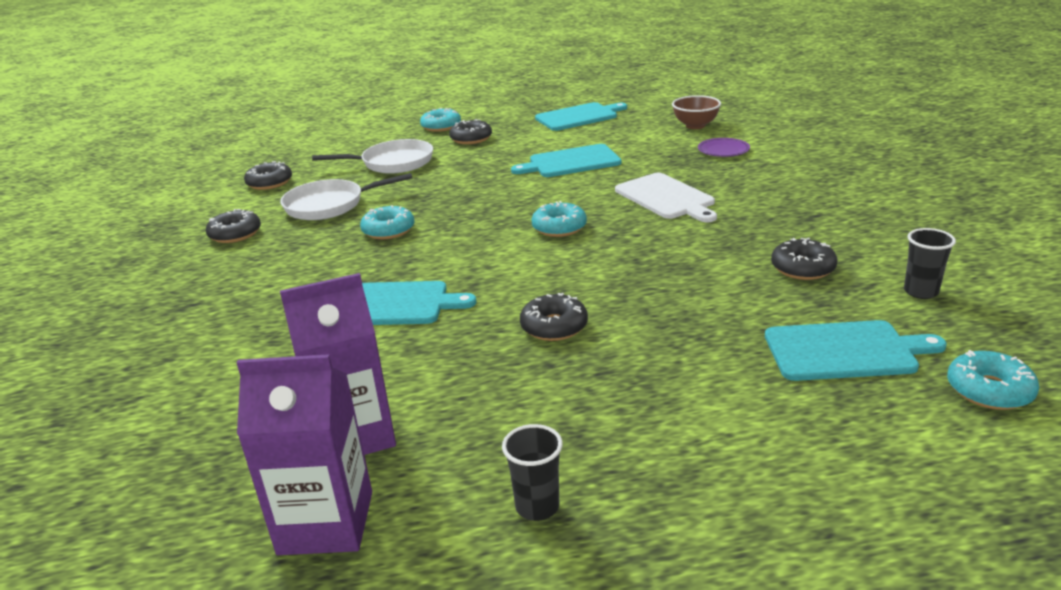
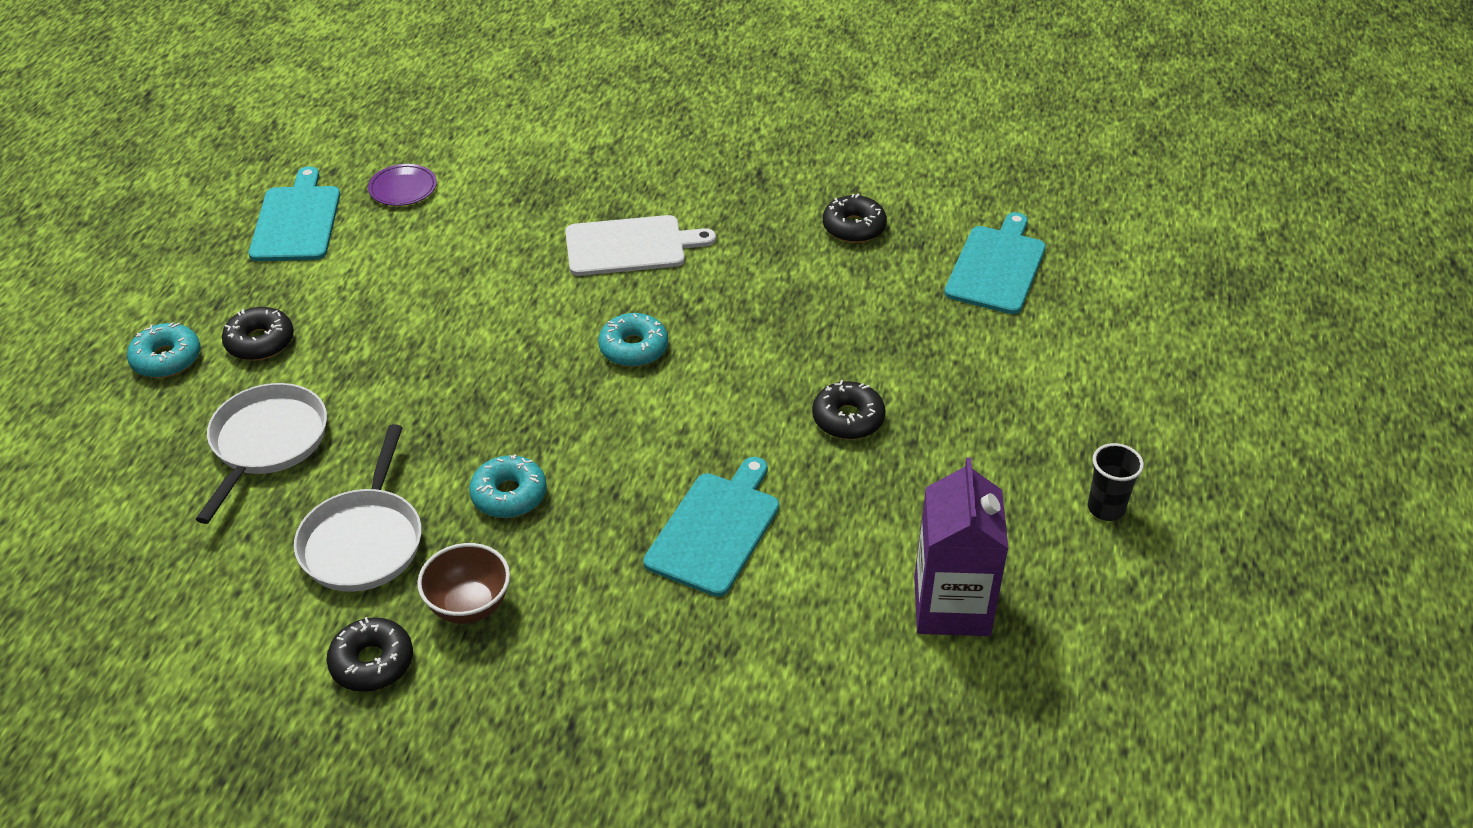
camera: 70 degrees left, 15 degrees up
(269, 183) = (196, 600): black donut -> none
(326, 522) = (1069, 646): purple carton -> none
(571, 162) = (452, 279): turquoise cutting board -> none
(695, 126) = (447, 146): brown bowl -> brown bowl (469, 606)
(723, 151) = (545, 158): purple plate -> purple plate (403, 189)
(920, 292) = (938, 187): black cup -> none
(989, 390) = (1084, 227): turquoise donut -> none

